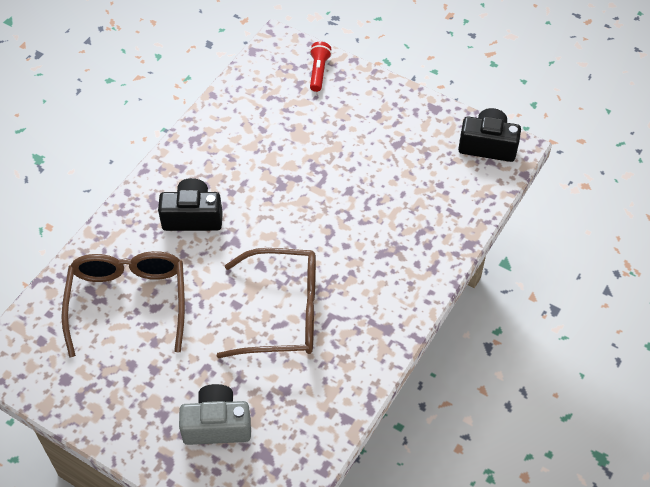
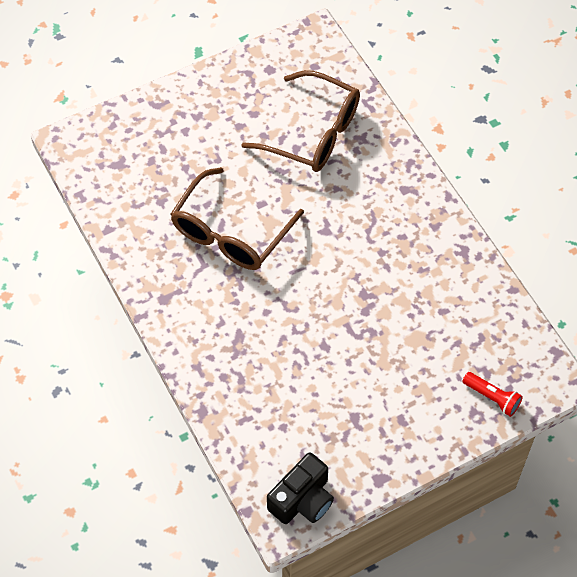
camera: 120 degrees right, 5 degrees up
(193, 216) = (372, 211): black camera -> none
(217, 425) = (164, 145): grey camera -> none

